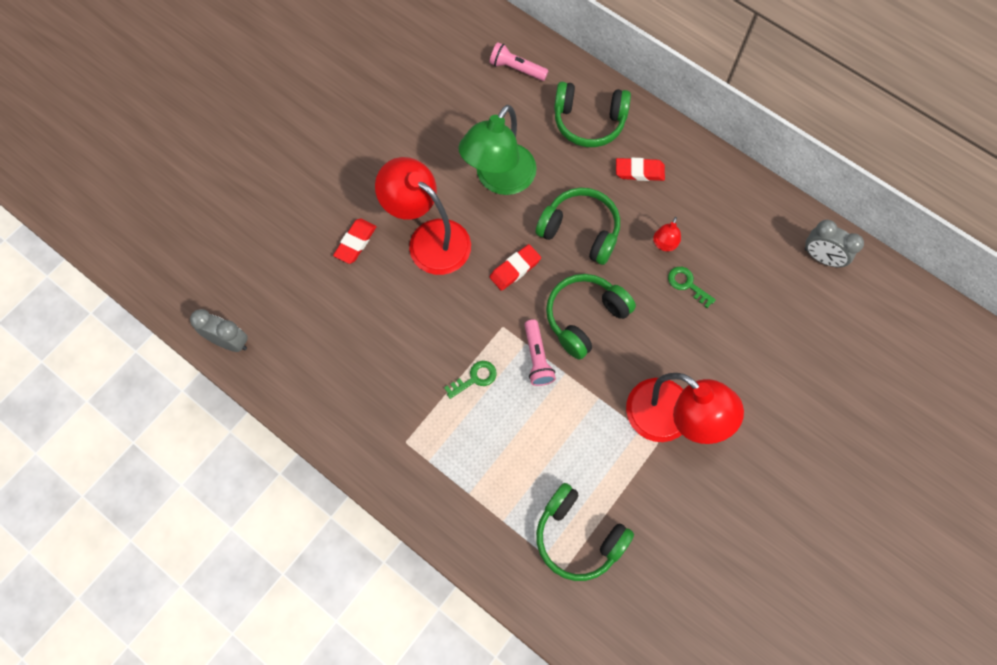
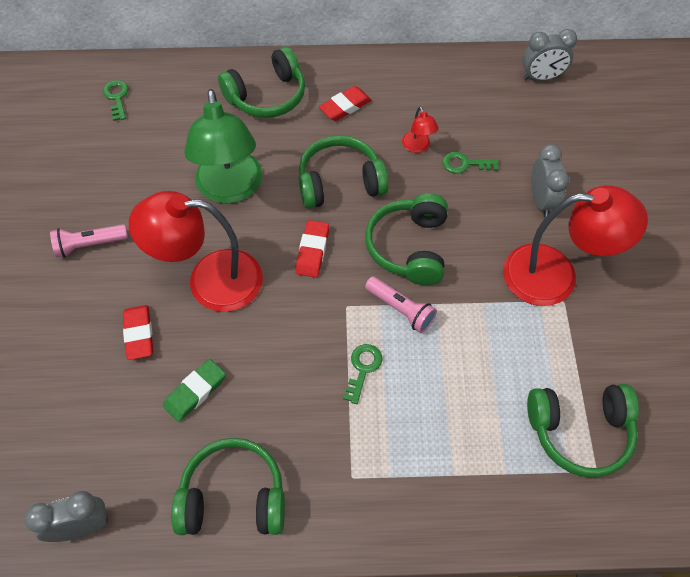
camera: 40 degrees left, 10 degrees down
(326, 395) = (233, 497): none -> green headphones
(358, 309) = (195, 392): none -> green eraser
(481, 47) = (117, 97): none -> green key
(516, 69) = (165, 94): pink flashlight -> pink flashlight (89, 245)
(717, 357) = (541, 201): none -> grey clock

